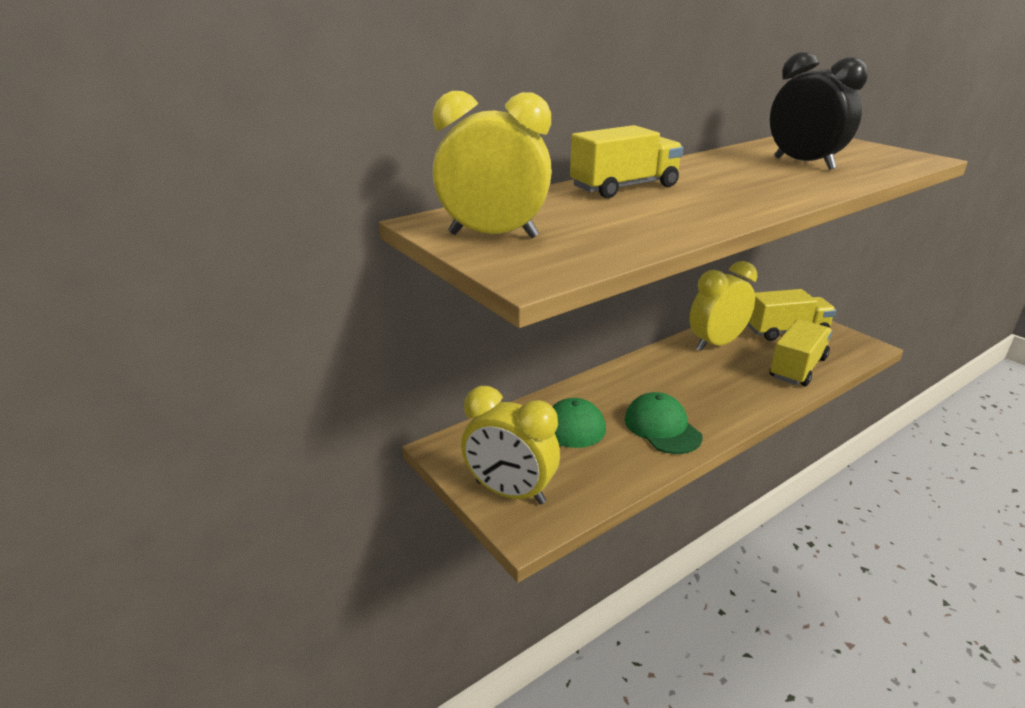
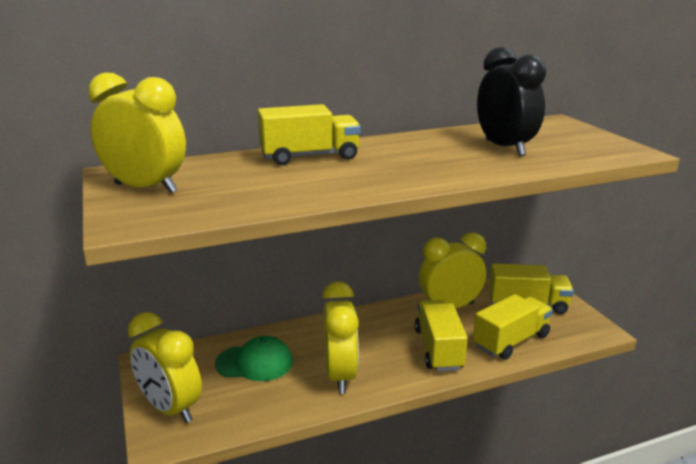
camera: 15 degrees right, 5 degrees down
(662, 427) = (340, 375): green cap -> yellow clock
(737, 386) = (438, 349): none -> yellow truck

